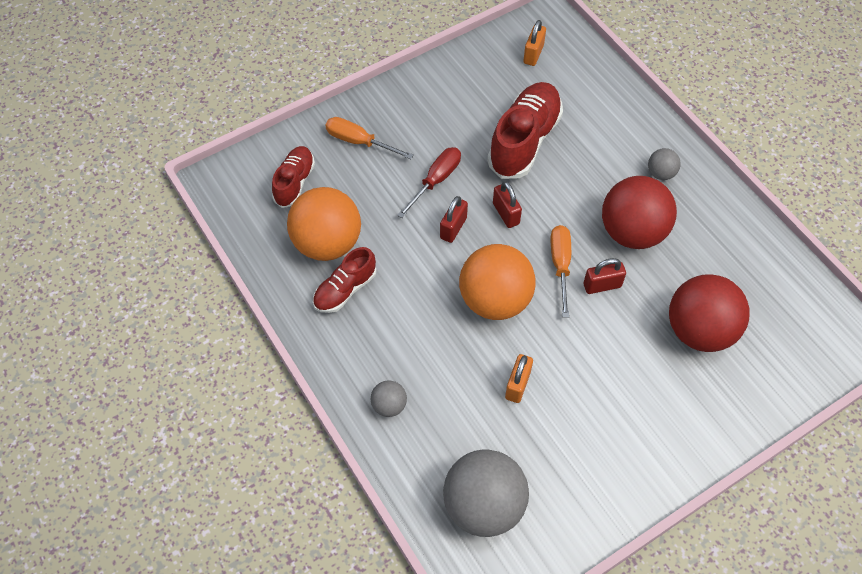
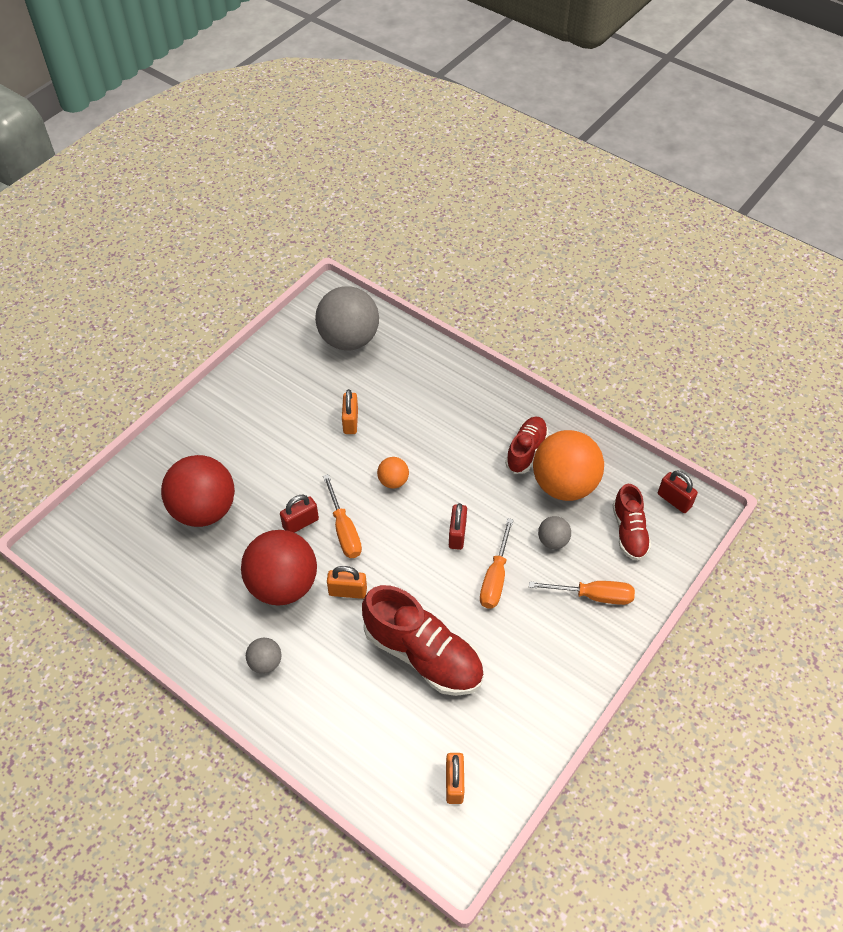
camera: 160 degrees right, 5 degrees down
(389, 405) = (445, 379): grey ball -> grey ball (553, 541)
(436, 181) = (495, 577): red screwdriver -> orange screwdriver
(495, 300) = (393, 481): orange ball -> orange ball, size x0.46
(506, 213) = (413, 565): red padlock -> red padlock (674, 500)
(524, 141) = (423, 654): red shoe -> red shoe turned 60 degrees counterclockwise
(573, 209) = (347, 591): none -> orange padlock

